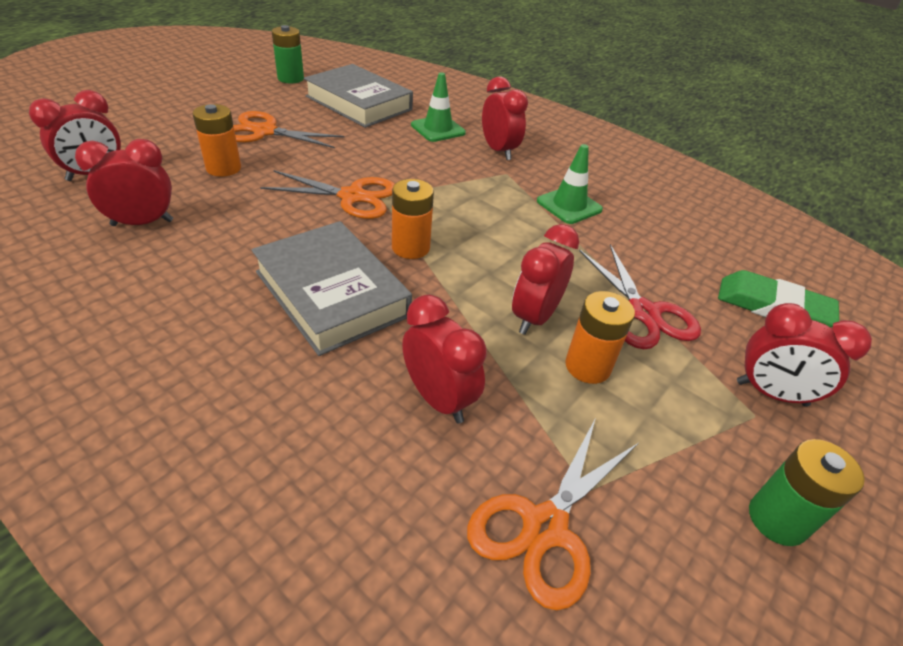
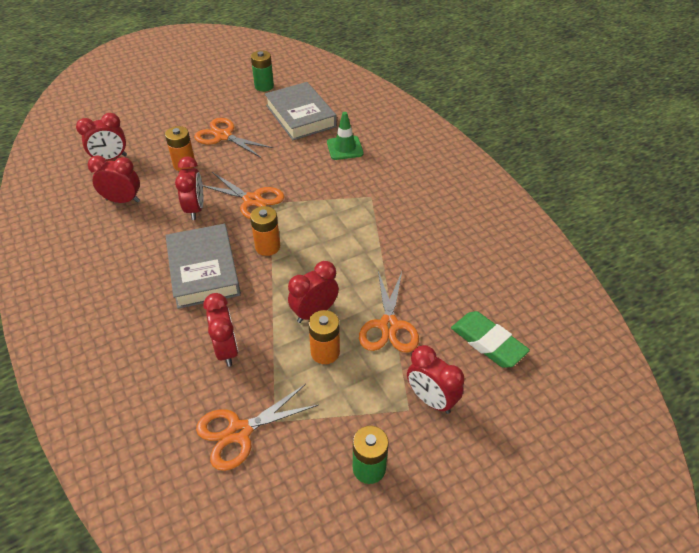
camera: 25 degrees right, 5 degrees up
(499, 151) = (378, 175): red clock -> red clock (195, 209)
(569, 205) = (398, 232): green traffic cone -> none
(643, 313) = (388, 326): red scissors -> orange scissors

